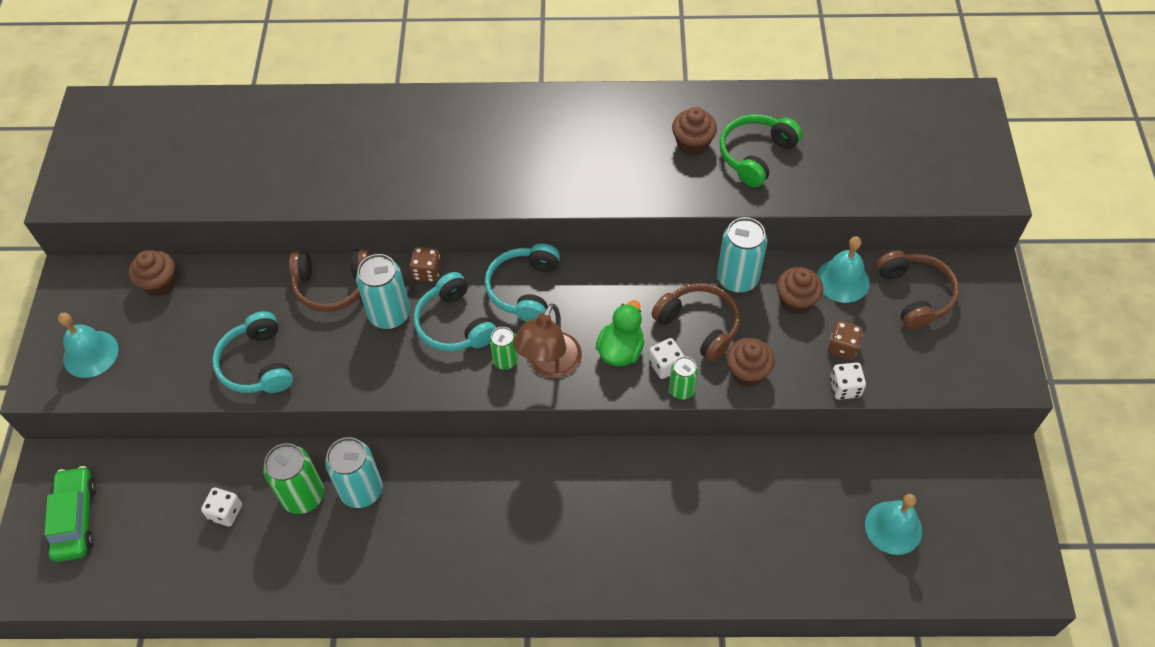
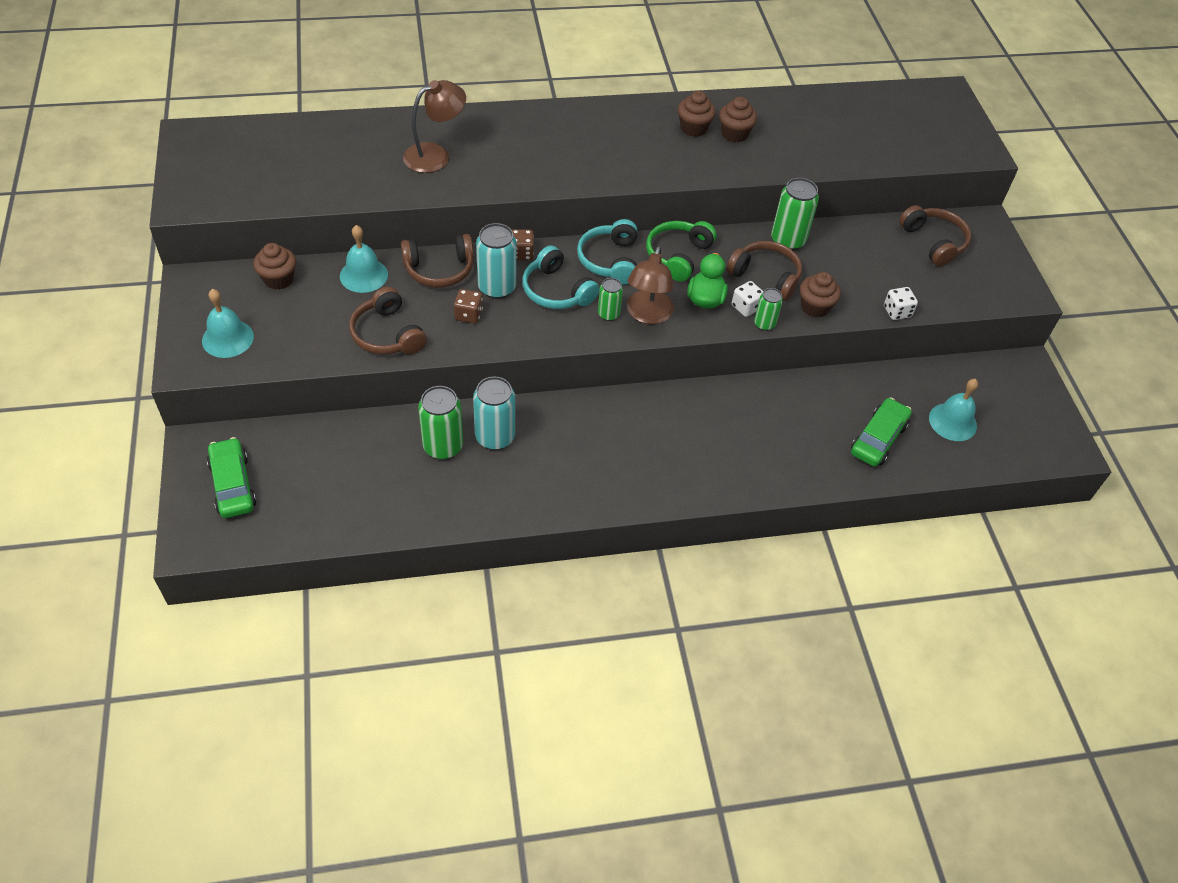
camera: 15 degrees left, 5 degrees down
(225, 512) = (374, 466): white dice -> none
(257, 364) = (387, 334): turquoise headphones -> brown headphones
(345, 151) = (435, 155): none -> brown lamp
(737, 279) = (788, 240): turquoise can -> green can
(755, 155) = (788, 139): green headphones -> green headphones (678, 256)
(796, 301) = (840, 253): brown cupcake -> brown cupcake (693, 128)
(797, 541) = (878, 439): none -> green car
(842, 280) = (873, 235): turquoise bell -> turquoise bell (363, 275)
(842, 347) = (887, 283): brown dice -> brown dice (468, 315)

